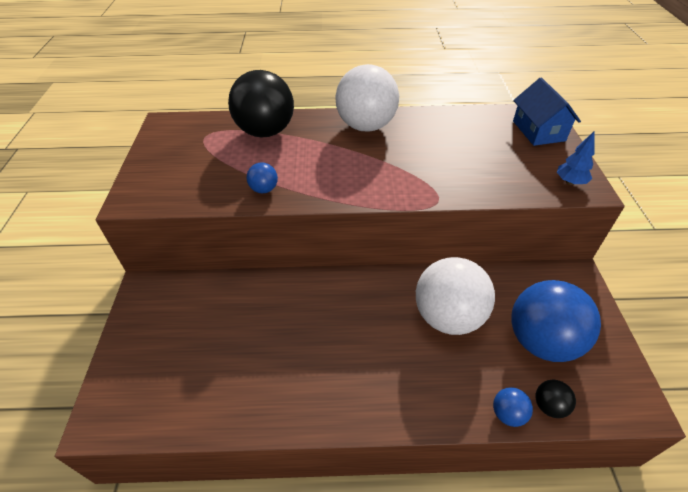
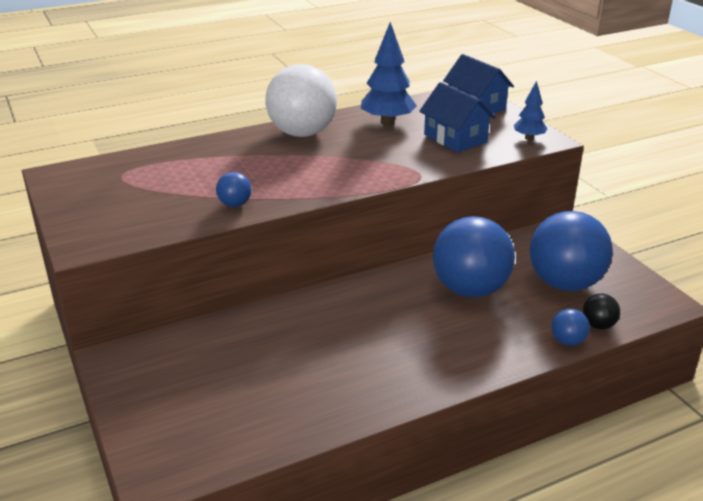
camera: 25 degrees left, 15 degrees down
(266, 132) = (192, 158): black ball -> none
(445, 131) = (387, 122): none -> blue tree
(448, 317) = (470, 289): white ball -> blue ball
(496, 164) = (455, 138): none -> blue house

